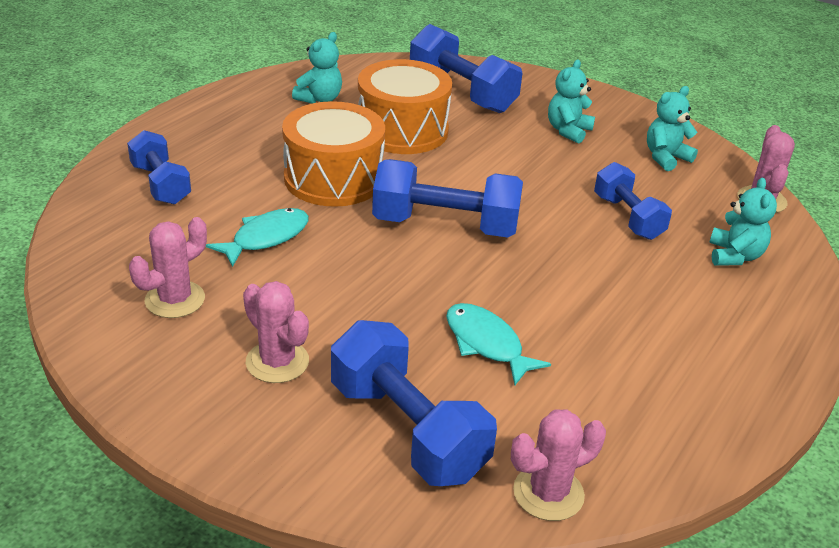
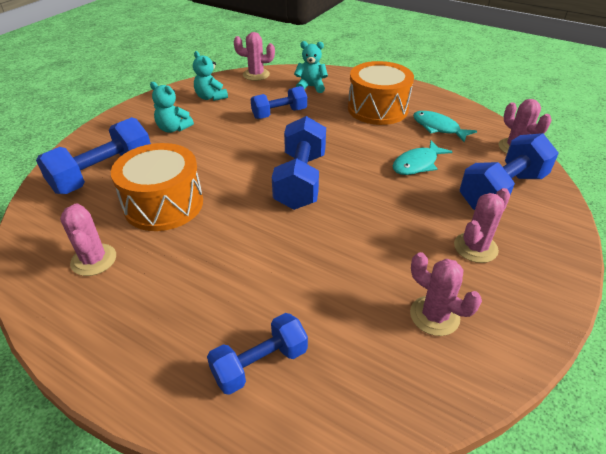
camera: 90 degrees left, 5 degrees up
(266, 238) = (336, 271): turquoise fish -> turquoise fish (438, 128)
(319, 99) = (94, 260): turquoise teddy bear -> pink cactus
(333, 178) = (242, 239): orange drum -> orange drum (377, 109)

